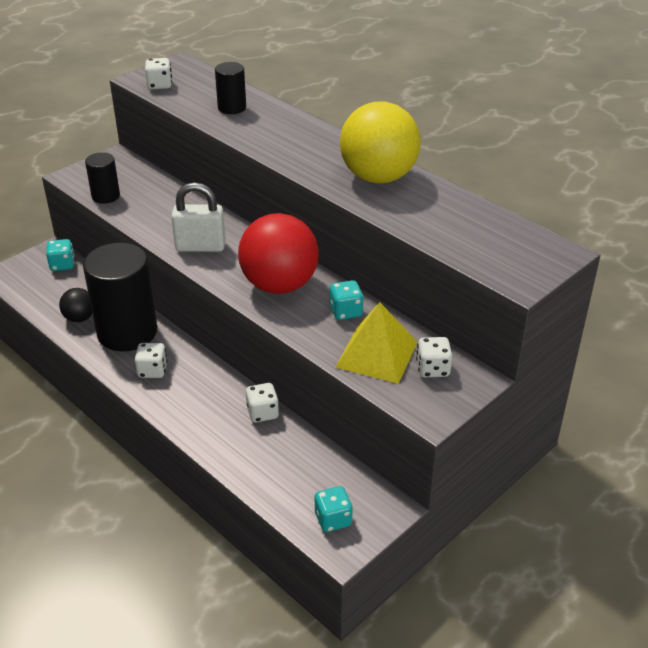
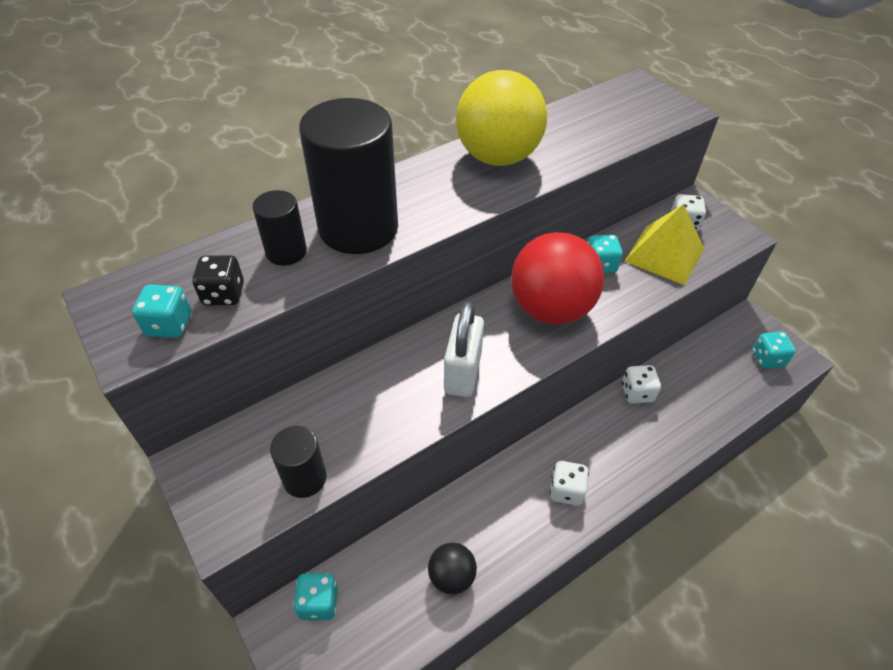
camera: 80 degrees left, 10 degrees up
(127, 332) = (491, 516): black cylinder -> black cylinder (358, 228)
(159, 85) = (169, 325): white dice -> turquoise dice
(188, 95) = (224, 294): none -> black dice

